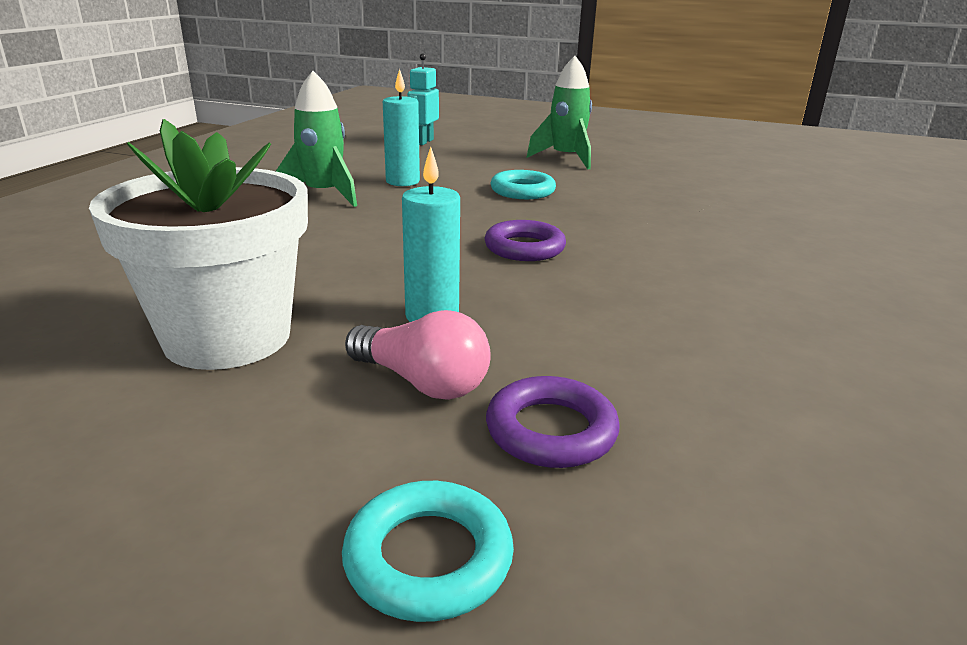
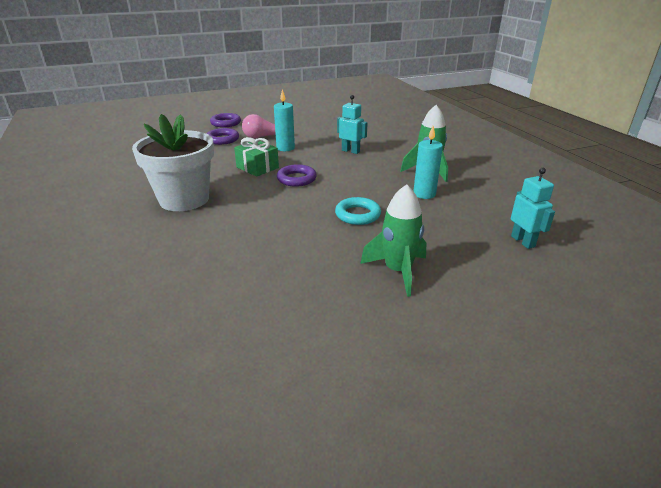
camera: 140 degrees right, 5 degrees up
(227, 337) = (323, 129): white flower pot -> white flower pot (184, 199)
(331, 258) = (350, 151): none -> turquoise robot
(428, 558) = (226, 123): turquoise ring -> purple ring
(563, 292) = (257, 167): none -> green gift

